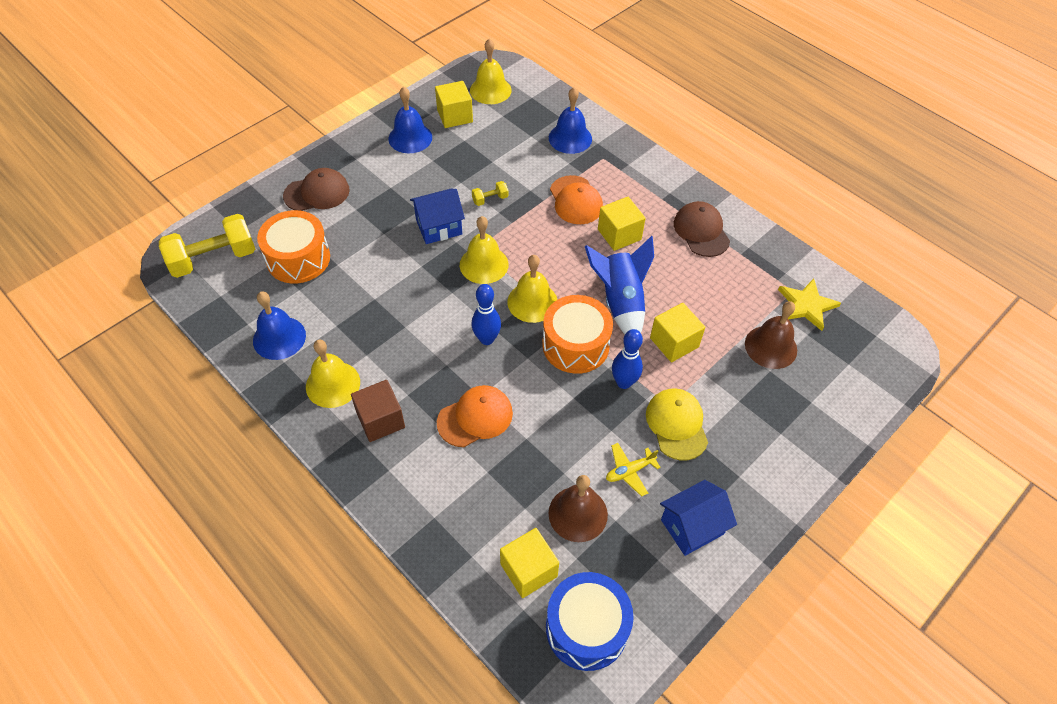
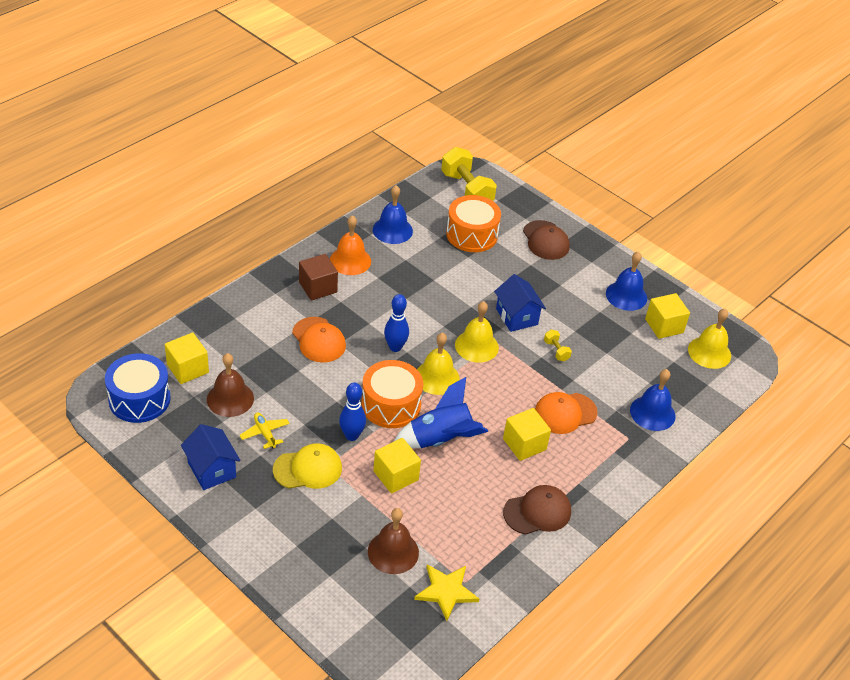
camera: 85 degrees right, 10 degrees down
(333, 384) = (350, 260): yellow bell -> orange bell

